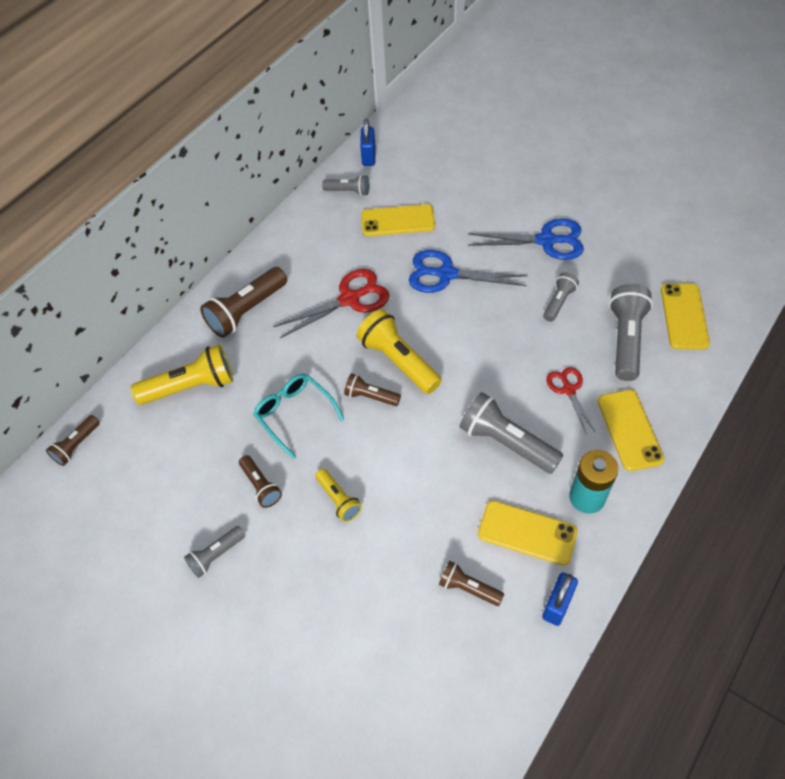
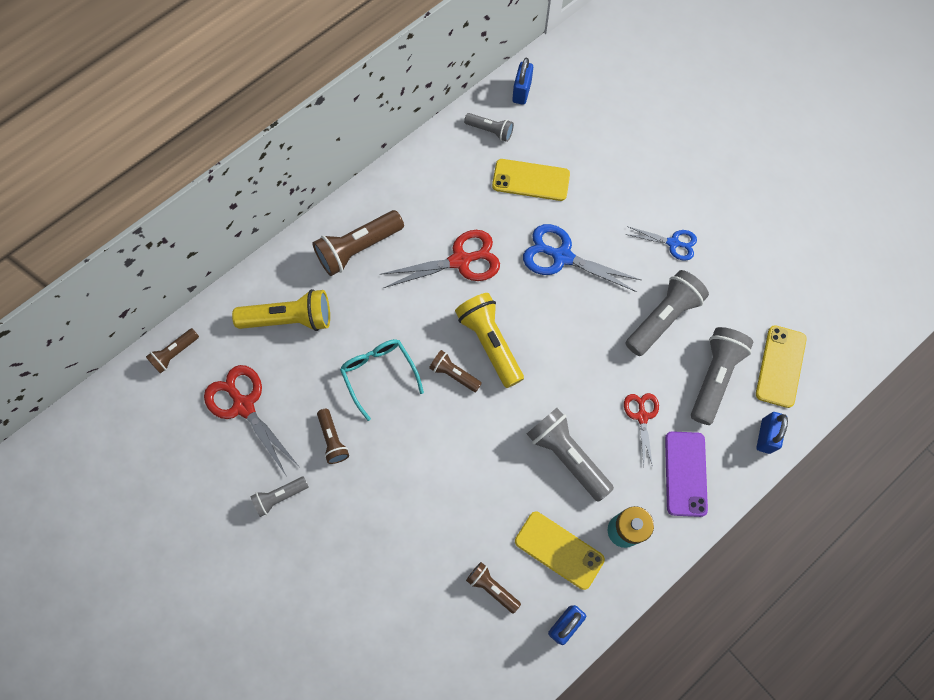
camera: 10 degrees right, 15 degrees up
(159, 476) = (244, 406): none -> red scissors
(338, 500) = (399, 472): yellow flashlight -> none
(546, 241) = (673, 243): blue scissors -> blue scissors, size x0.60
(558, 302) = (663, 318): grey flashlight -> grey flashlight, size x1.78
(629, 430) = (685, 473): yellow phone -> purple phone
(694, 378) = (765, 436): none -> blue padlock

